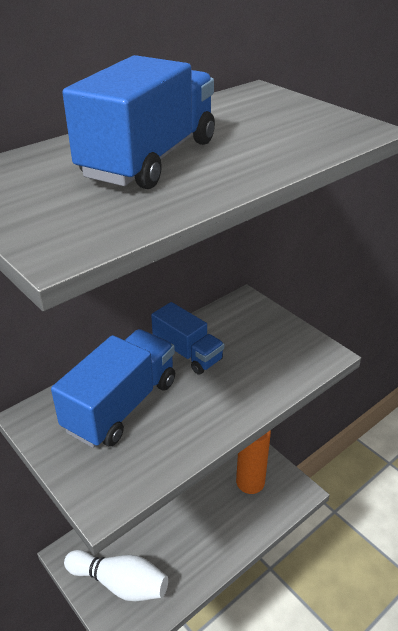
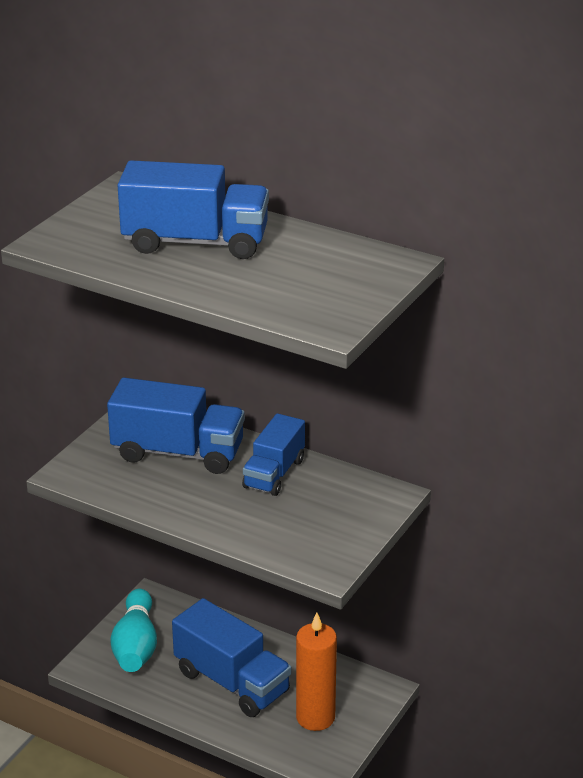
camera: 70 degrees right, 5 degrees down
(120, 583) = (136, 646): white bowling pin -> turquoise bowling pin
(193, 523) = (232, 682): none -> blue truck

